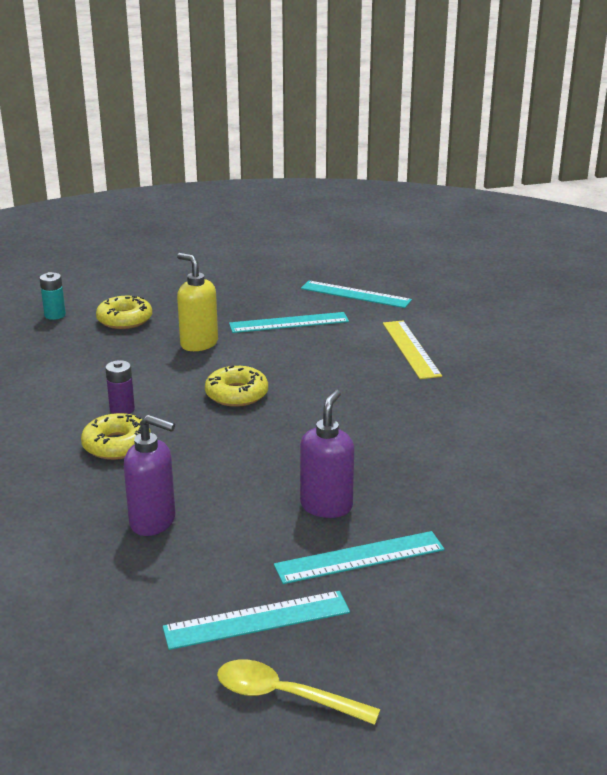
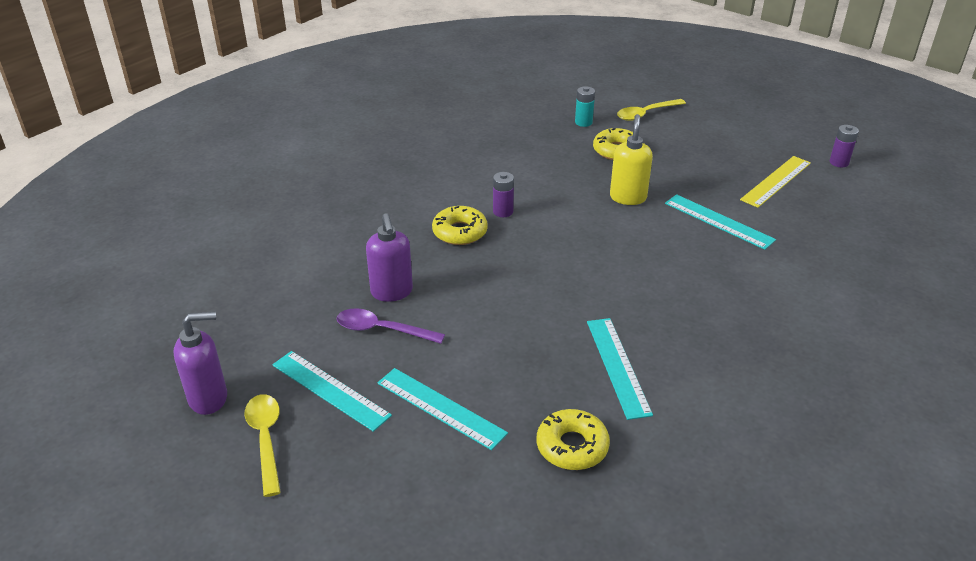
camera: 55 degrees right, 10 degrees up
(95, 285) = (646, 114): none -> yellow spoon
(205, 550) = (382, 330): none -> purple spoon
(236, 394) = (582, 249): yellow donut -> yellow donut (572, 446)
(288, 250) = (839, 162): none -> purple battery
(326, 506) = (487, 362): purple soap dispenser -> purple soap dispenser (209, 398)
(355, 294) = (816, 231): turquoise ruler -> turquoise ruler (617, 366)
(410, 349) = (768, 303): yellow ruler -> yellow ruler (776, 181)

